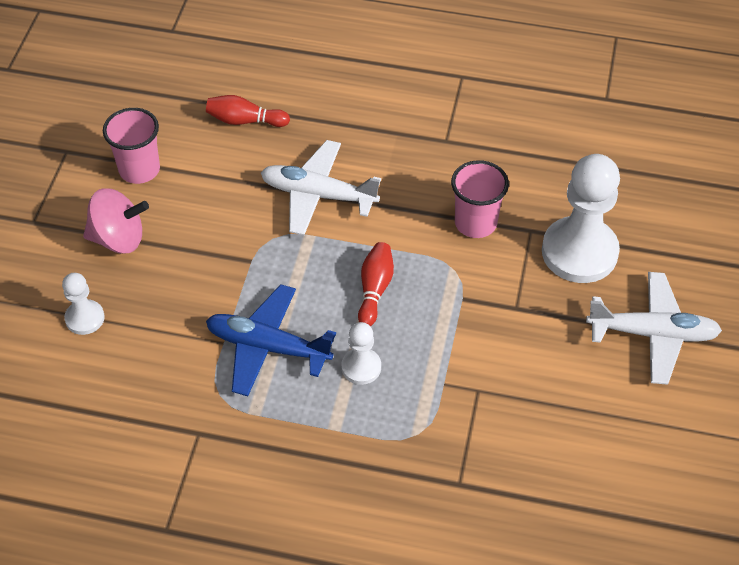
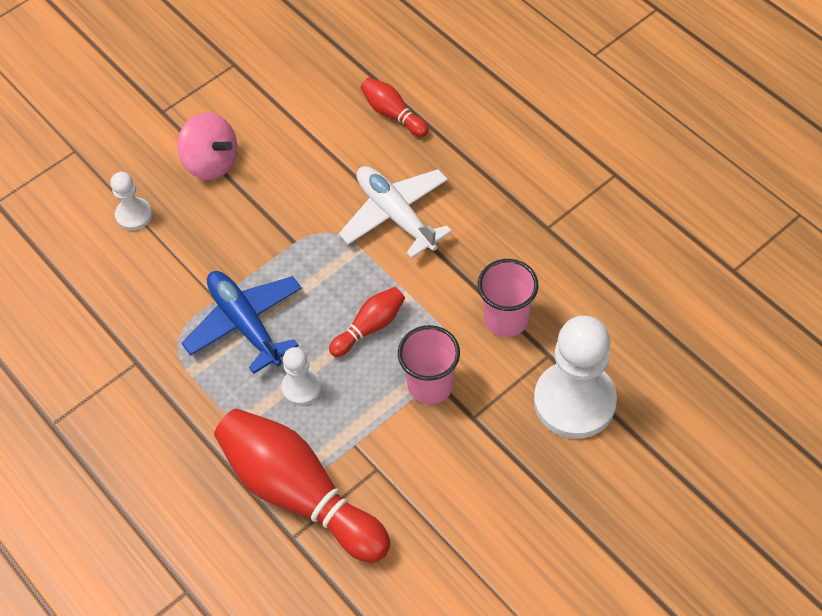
camera: 40 degrees right, 5 degrees up
(139, 170) = (275, 111): pink cup -> pink cup (430, 385)
(434, 447) = (299, 493): none -> red bowling pin
(652, 334) = (572, 518): white plane -> none

